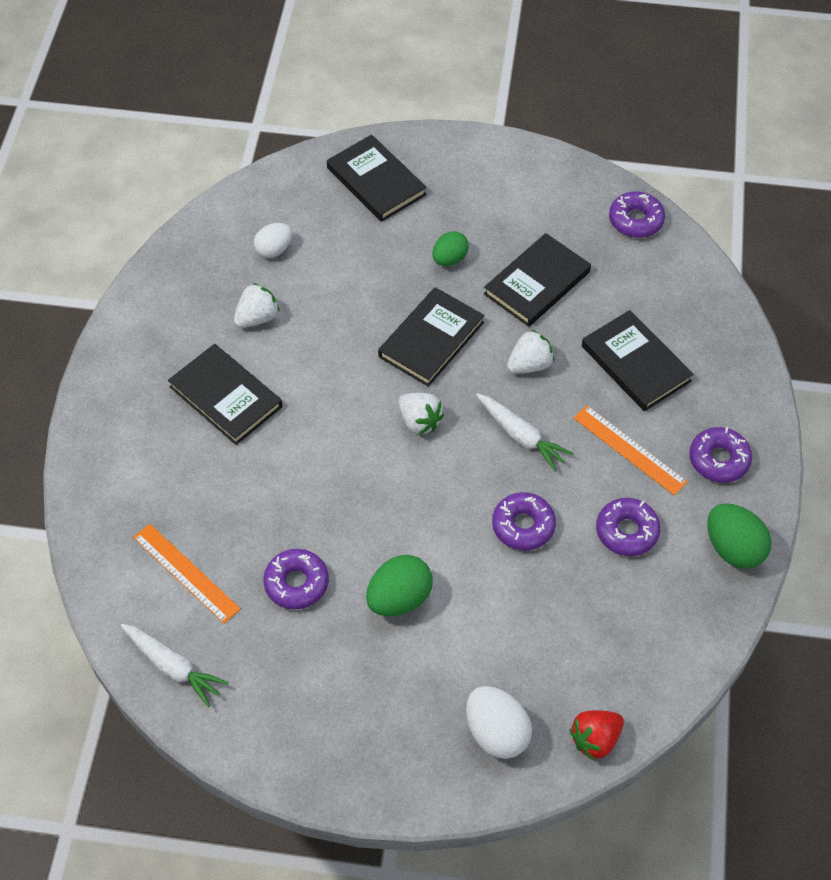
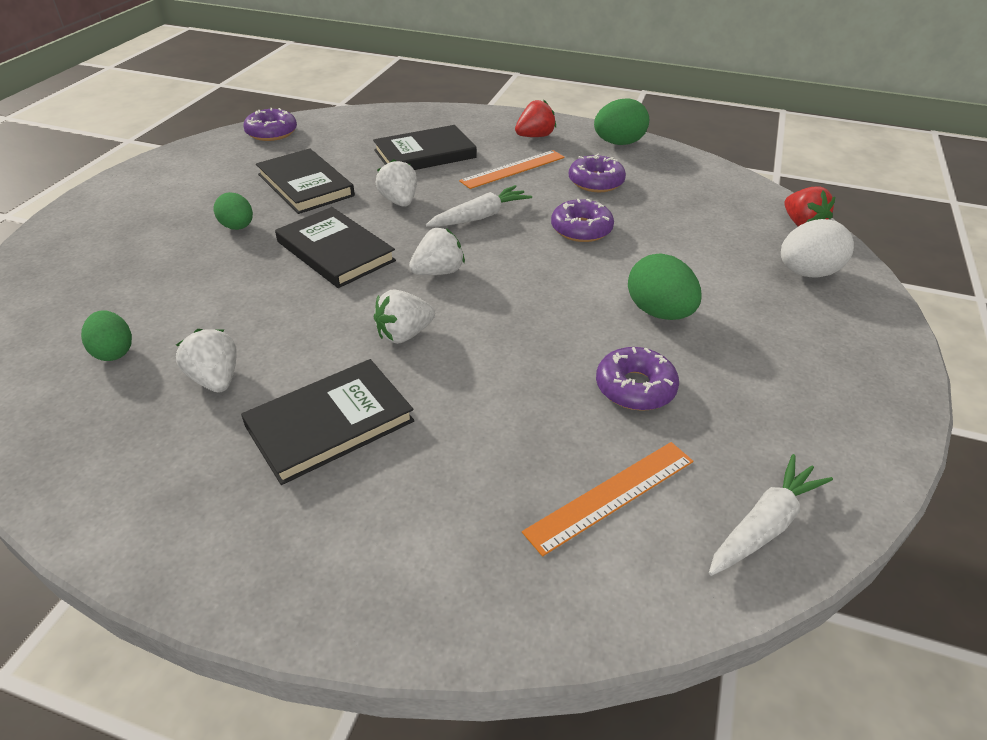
camera: 80 degrees left, 15 degrees down
(274, 250) = (114, 352): white egg -> green egg
(329, 416) = (404, 334): none -> white strawberry
(376, 181) = (83, 259): black book -> none
(719, 460) = (535, 136): purple donut -> red strawberry

